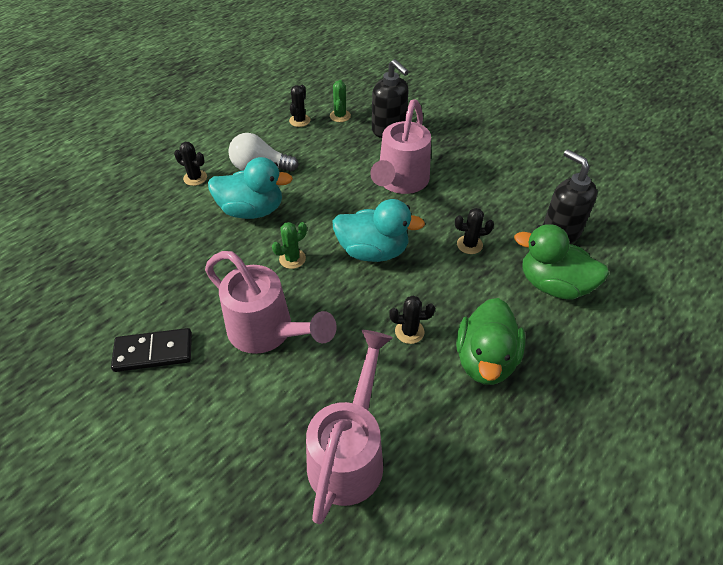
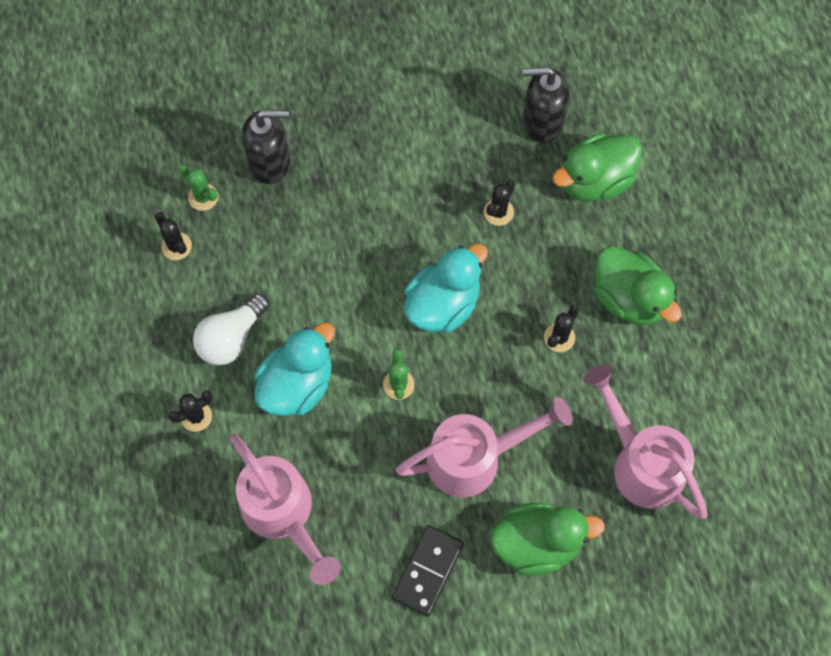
camera: 55 degrees left, 20 degrees up
(222, 414) = (537, 543): none -> green duck
(400, 182) = (366, 212): pink watering can -> pink watering can (283, 514)

